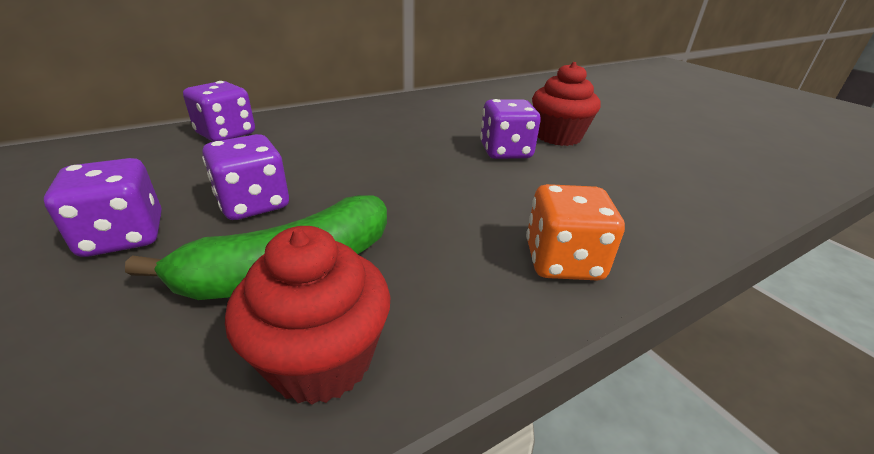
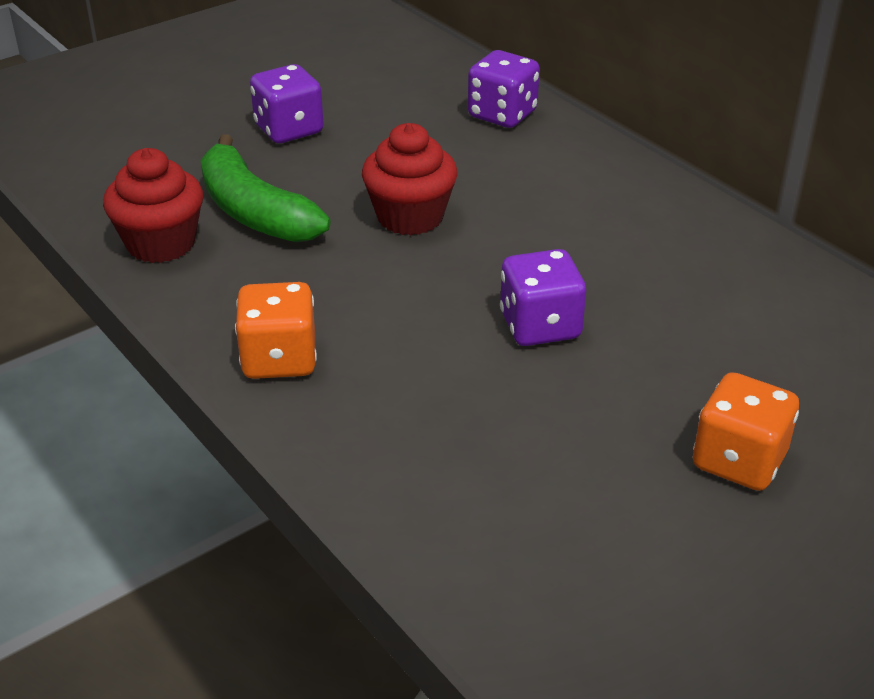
camera: 85 degrees right, 5 degrees up
(253, 204) = (350, 171): purple dice -> none
(558, 137) = (628, 384): red cupcake -> red cupcake (410, 217)
(610, 123) = (738, 461): none -> orange dice

